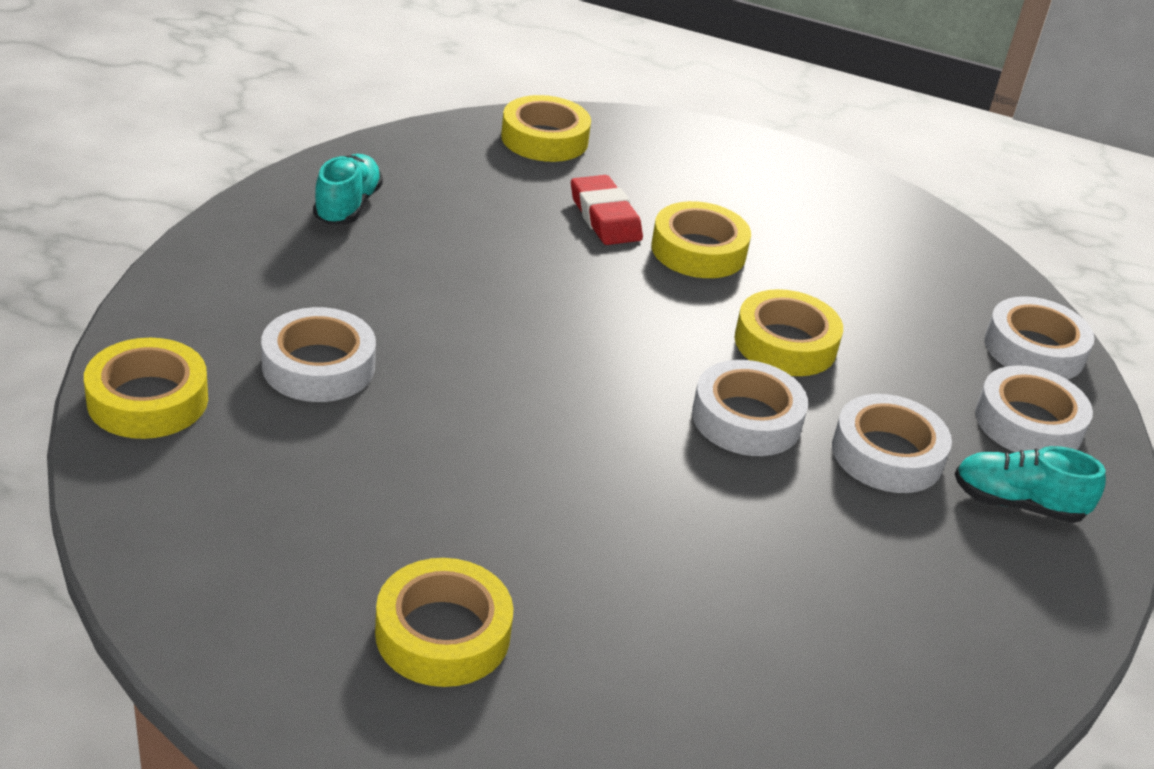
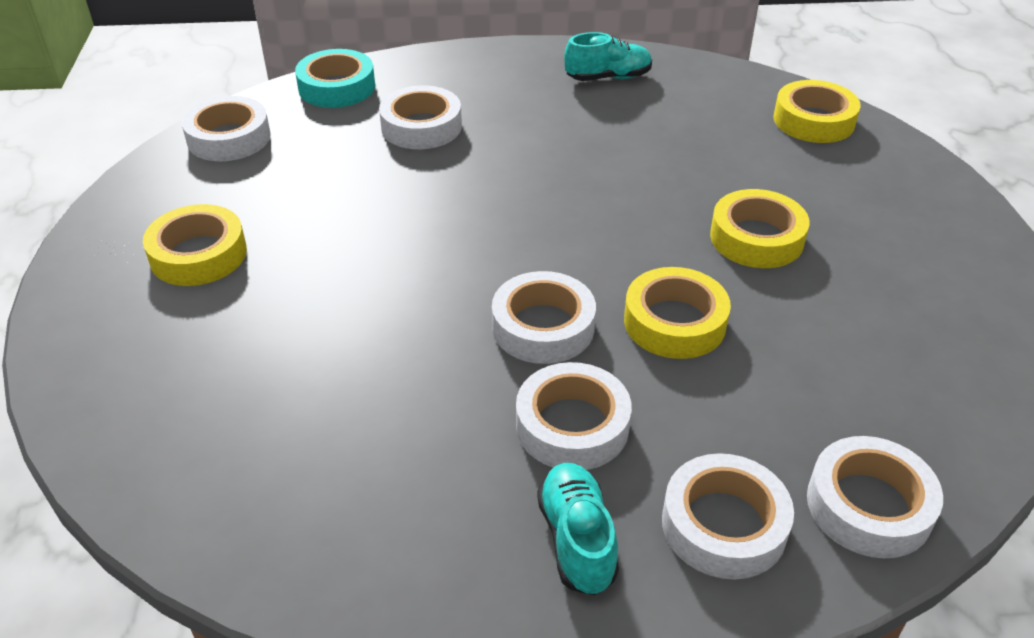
camera: 70 degrees right, 5 degrees up
(148, 400) = (337, 87): yellow tape -> turquoise tape
(180, 534) = (229, 138): none -> white tape
(605, 217) = (741, 179): red eraser -> none

